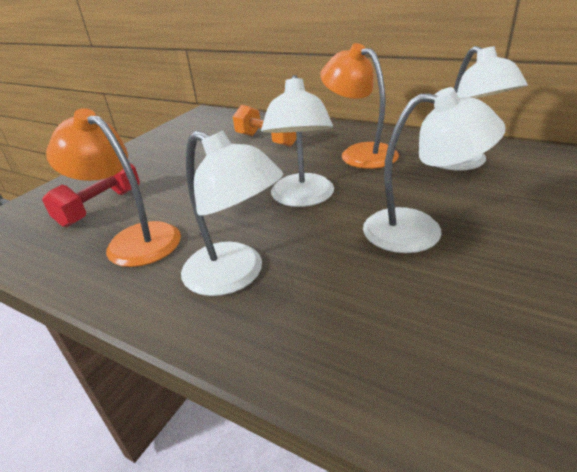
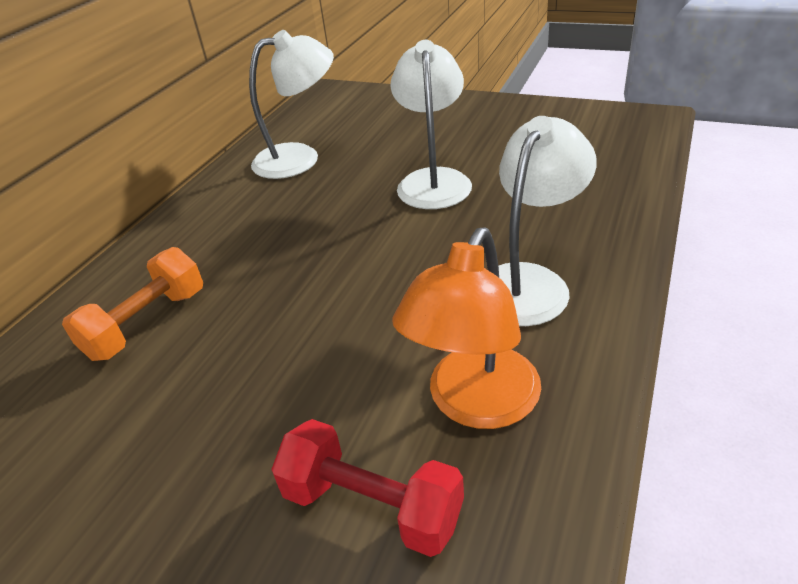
camera: 95 degrees left, 5 degrees up
(302, 198) = (364, 257): white lamp -> none
(359, 153) = (245, 223): orange lamp -> none

